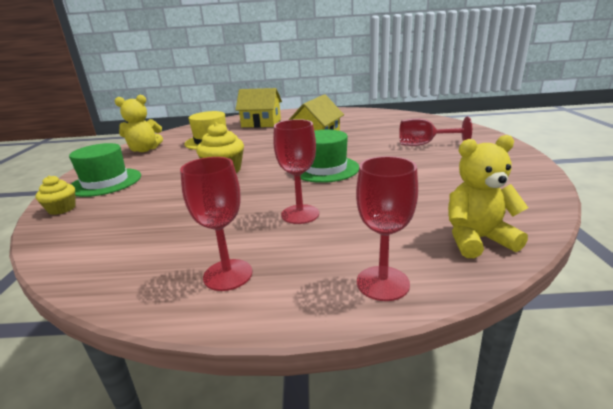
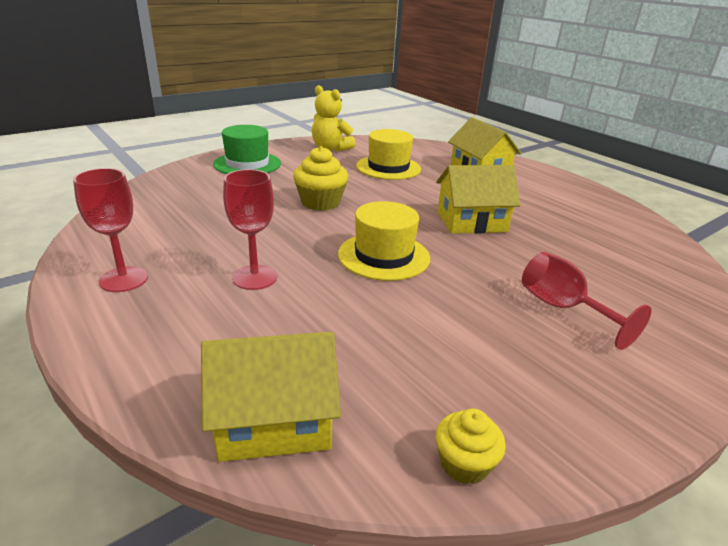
camera: 50 degrees right, 5 degrees up
(62, 209) = (189, 170): yellow cupcake -> yellow cupcake (464, 463)
(325, 169) = (383, 256): green hat -> yellow hat
(382, 283) = (143, 368): red goblet -> none
(477, 239) = (274, 420): yellow teddy bear -> yellow house

